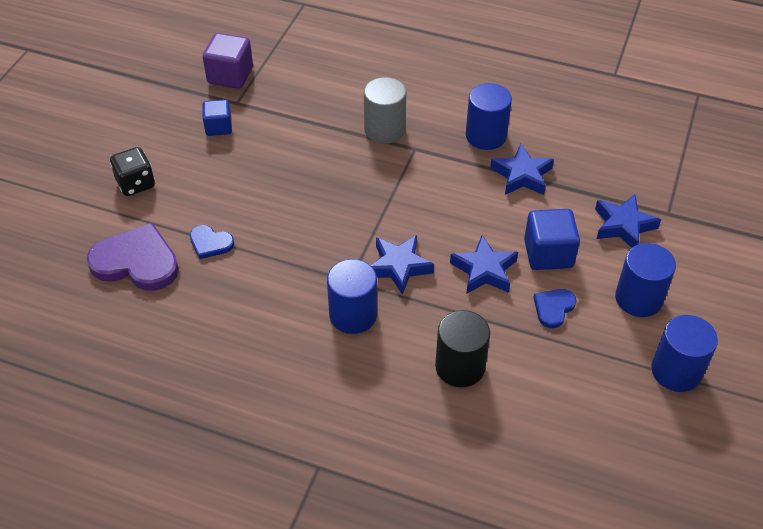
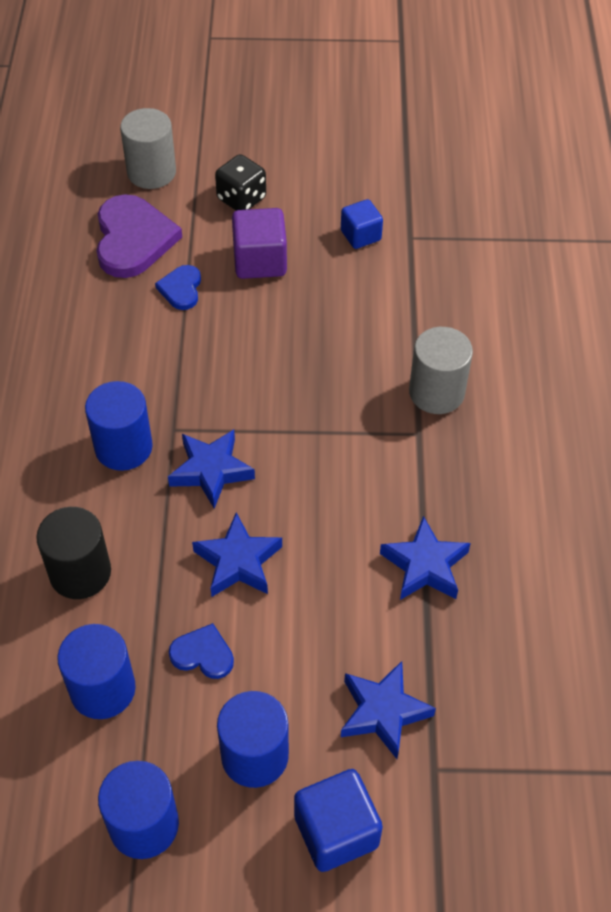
camera: 70 degrees right, 5 degrees up
(66, 232) = (151, 172): none -> grey cylinder
(230, 76) = (452, 216): purple cube -> purple cube (260, 261)
(486, 136) = (481, 505): blue cylinder -> blue cylinder (102, 689)
(548, 254) = (294, 628): blue cube -> blue cube (336, 831)

